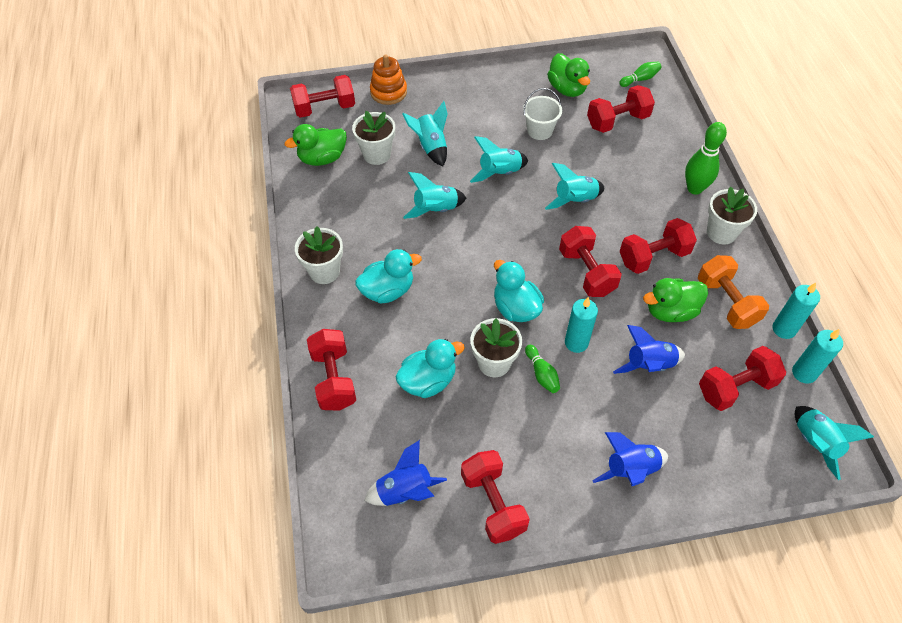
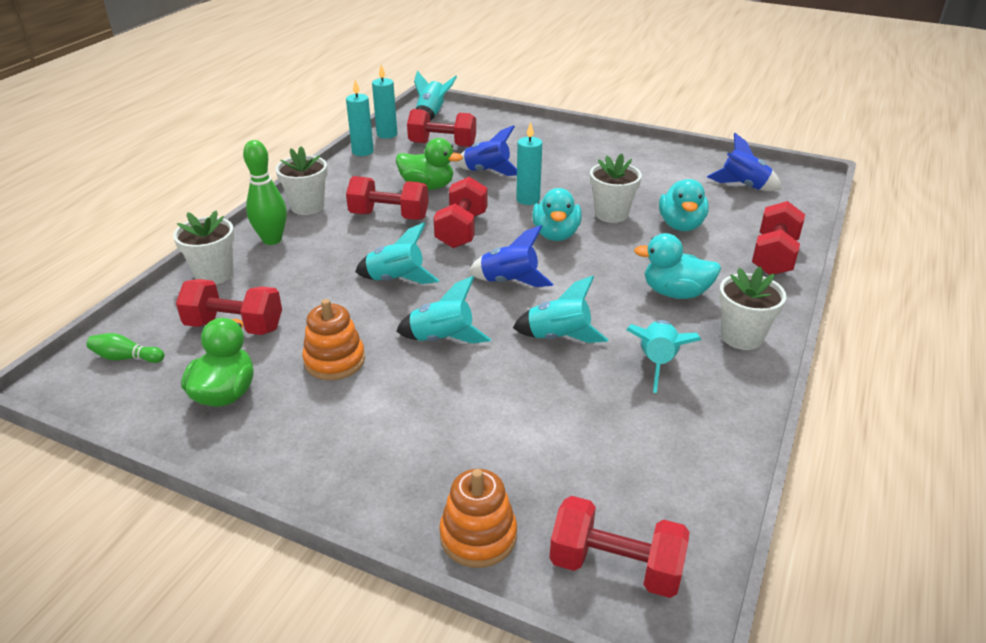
camera: 145 degrees left, 20 degrees down
(322, 158) = (671, 474): green duck -> none
(377, 154) = (581, 438): white flower pot -> white flower pot (214, 274)
(428, 381) = (681, 225): turquoise duck -> turquoise duck turned 90 degrees counterclockwise
(431, 147) = (494, 410): turquoise rocket -> turquoise rocket (657, 363)
(493, 503) = (678, 162): red dumbbell -> none
(539, 130) = (334, 361): white bucket -> orange stacking toy
(542, 374) = (577, 196): green bowling pin -> none
(630, 469) = (564, 143): blue rocket -> blue rocket (509, 282)
(726, 302) = (378, 175): orange dumbbell -> none

